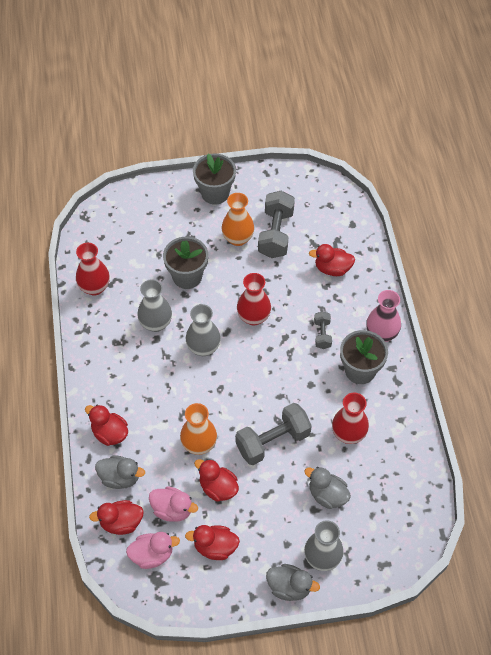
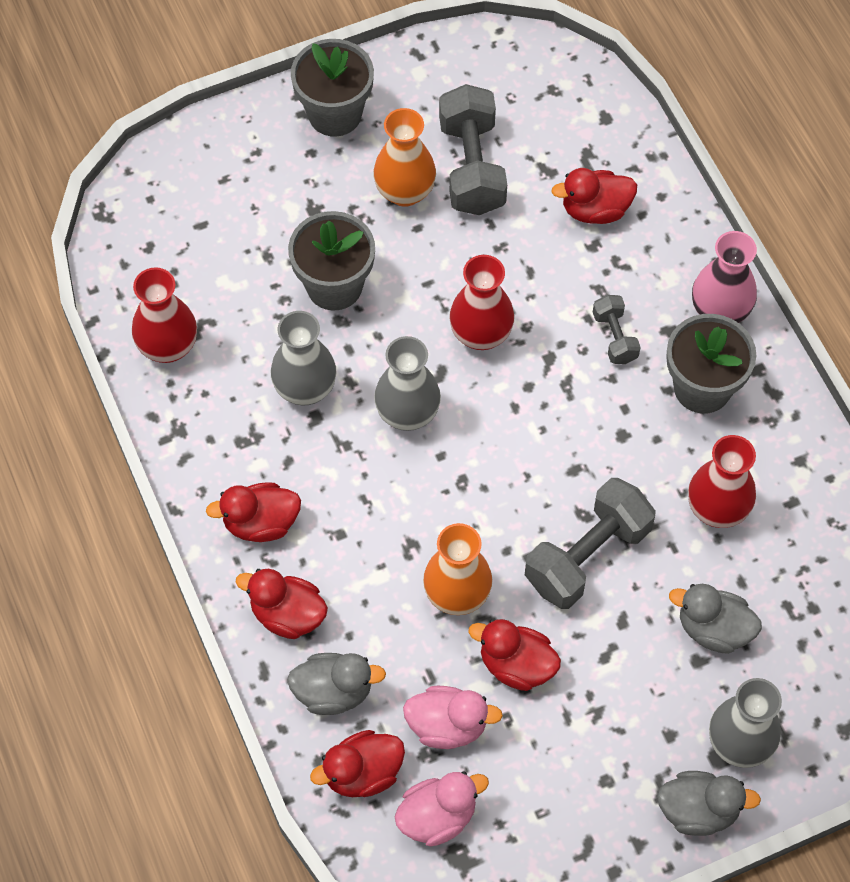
camera: 15 degrees left, 5 degrees up
(215, 547) = (545, 773): red duck -> red duck (261, 523)

